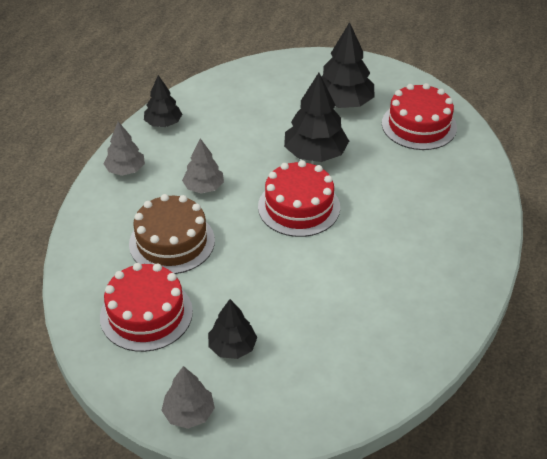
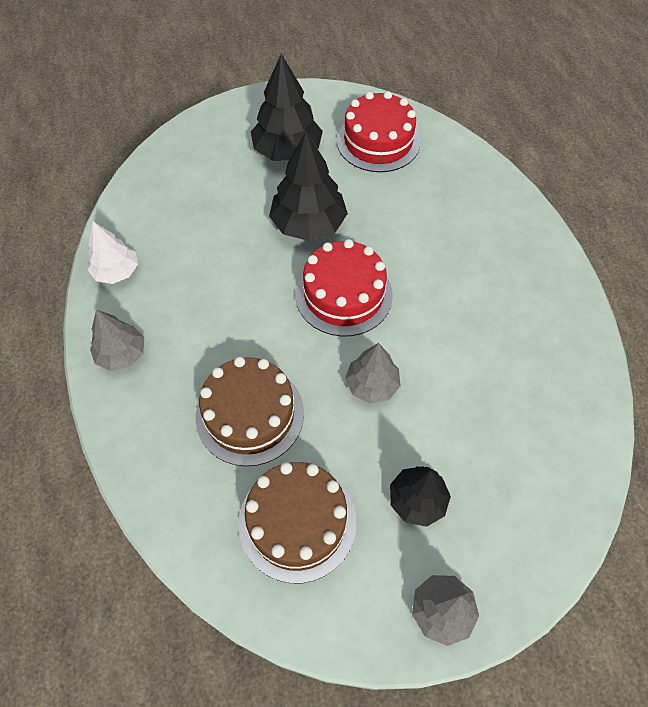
camera: 35 degrees left, 15 degrees up
(146, 314) = (297, 521): red cake -> brown cake
(163, 123) = (117, 271): black tree -> white tree
(204, 187) = (228, 326): grey tree -> grey tree (372, 385)

